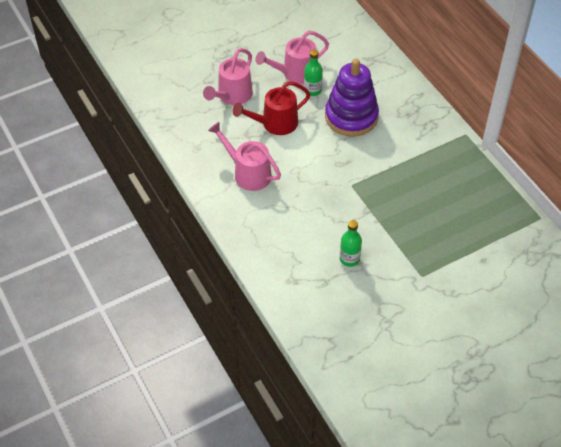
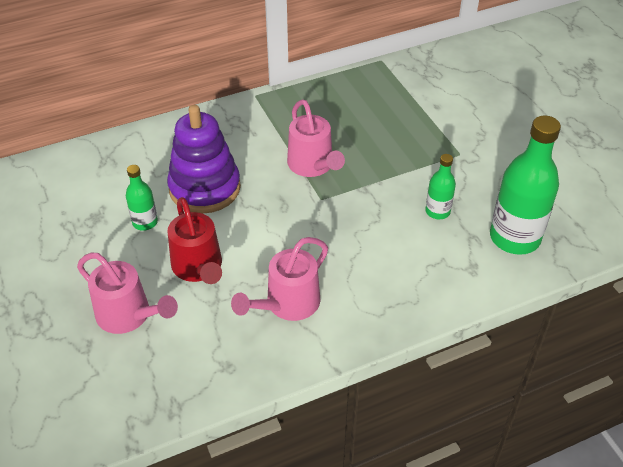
camera: 85 degrees left, 5 degrees down
(294, 73) = (106, 239): pink watering can -> pink watering can (313, 166)
(328, 310) = (514, 238): none -> green bottle

